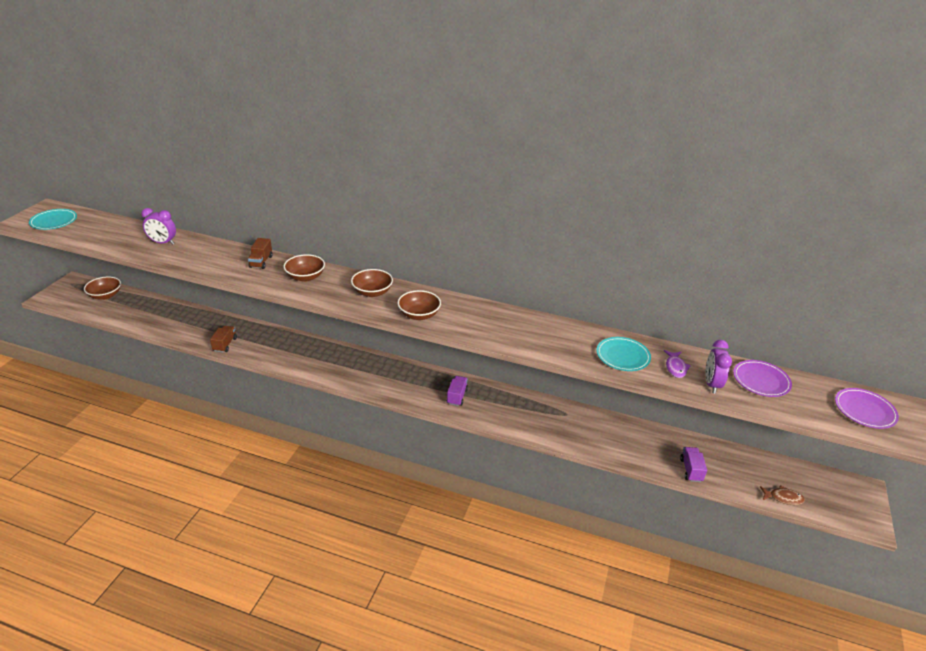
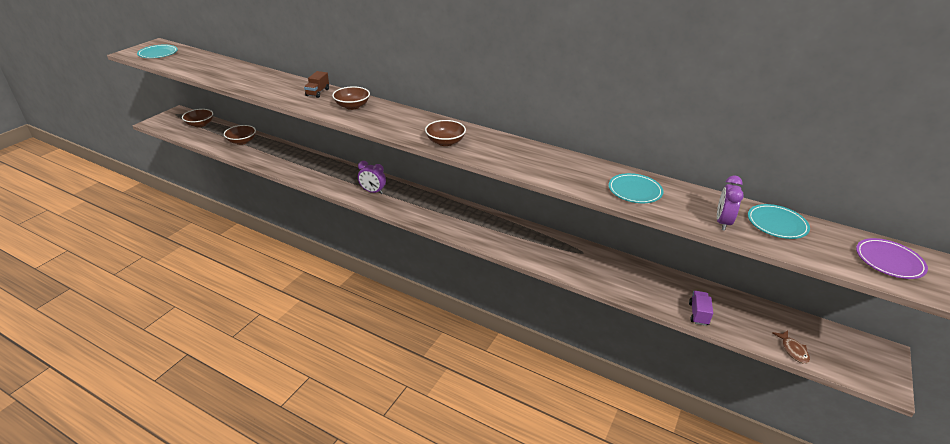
camera: 10 degrees right, 0 degrees up
(163, 243) = (240, 73): purple clock -> purple clock (373, 191)
(225, 344) = (286, 168): brown truck -> none
(372, 292) = (408, 122): brown bowl -> brown bowl (242, 141)
(457, 396) = (481, 228): purple truck -> none
(675, 367) = (687, 205): purple fish -> none
(761, 380) = (777, 224): purple plate -> turquoise plate
(783, 498) = (793, 350): brown fish -> brown fish turned 60 degrees clockwise

